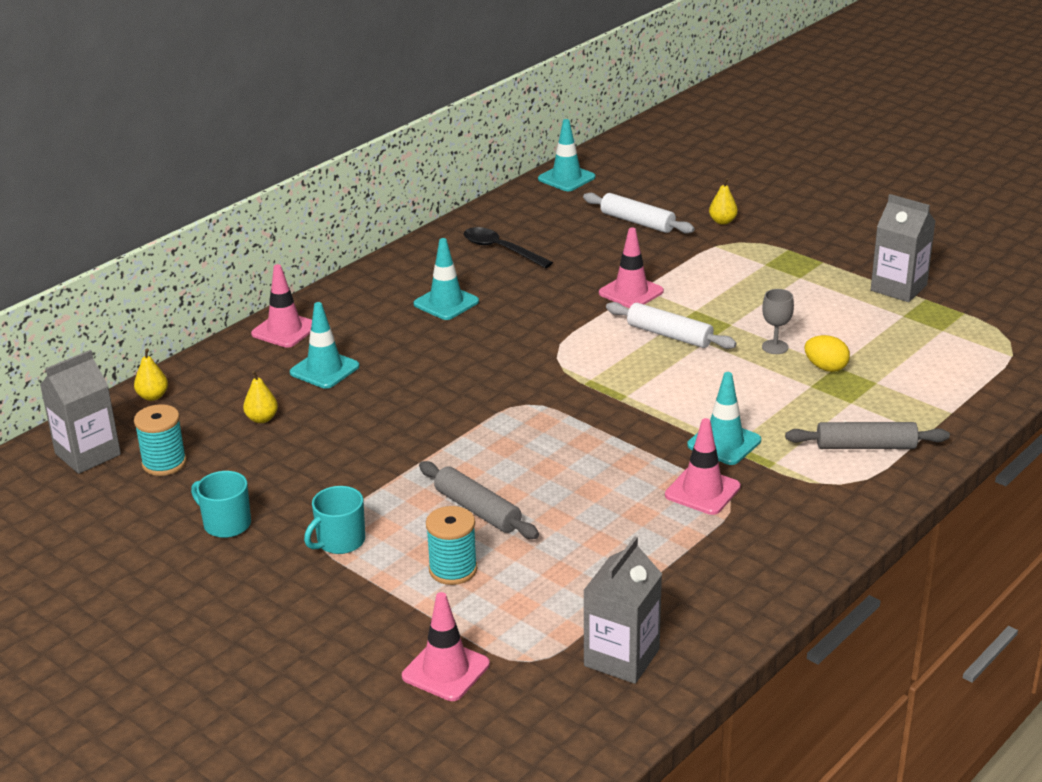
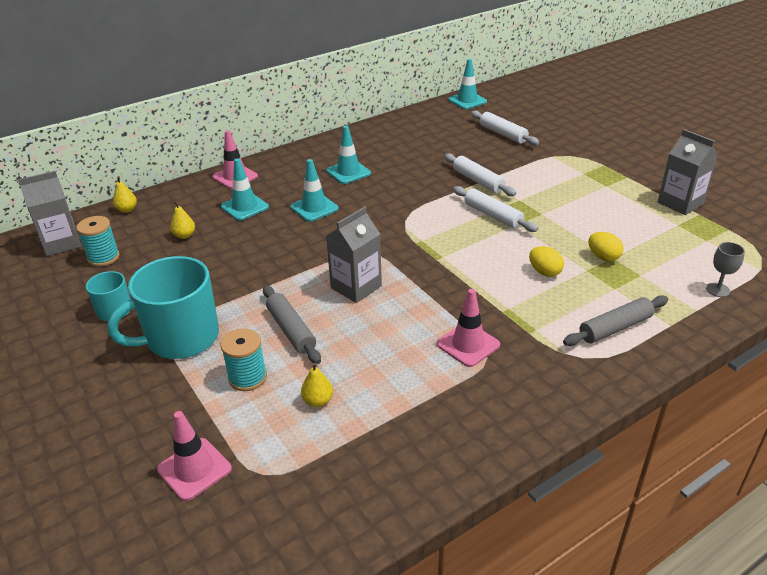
camera: 15 degrees right, 5 degrees up
(340, 541) = (181, 338): turquoise mug -> turquoise mug, size x1.94
(501, 249) = (402, 141): black spoon -> none
(621, 657) = (338, 488): grey carton -> grey carton (356, 287)
(631, 292) = (478, 181): pink traffic cone -> white rolling pin
(722, 221) = (563, 140): yellow pear -> yellow pear (318, 401)
(724, 443) = (501, 306): turquoise traffic cone -> turquoise traffic cone (314, 208)
(761, 395) = (544, 272): none -> yellow egg
(775, 347) = (569, 235): grey goblet -> grey goblet (717, 290)
(865, 446) = (615, 328): grey rolling pin -> grey rolling pin turned 45 degrees counterclockwise

